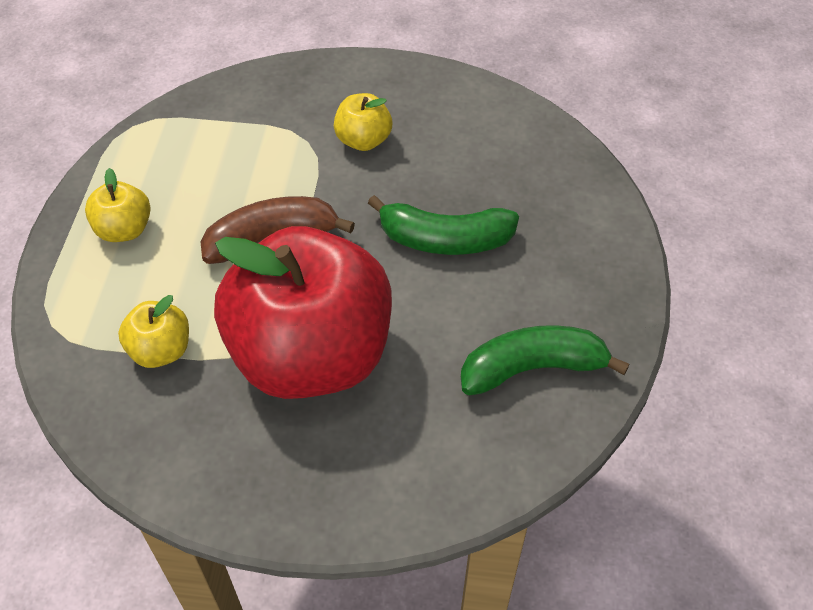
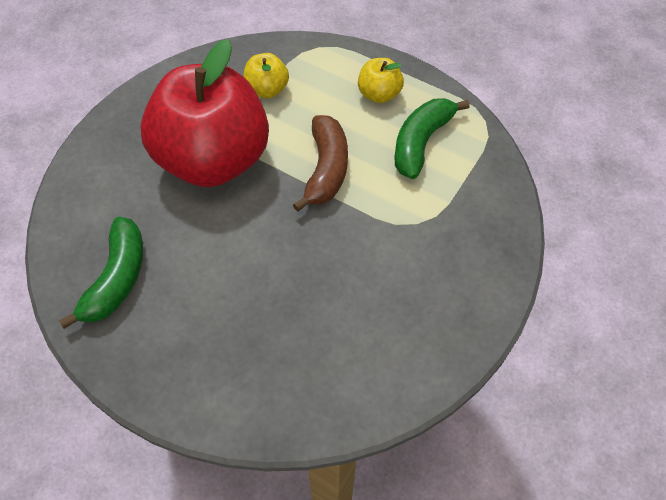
camera: 115 degrees right, 5 degrees up
(363, 140) = (398, 262): yellow apple -> none
(445, 240) = (262, 275): green banana -> green banana (421, 142)

